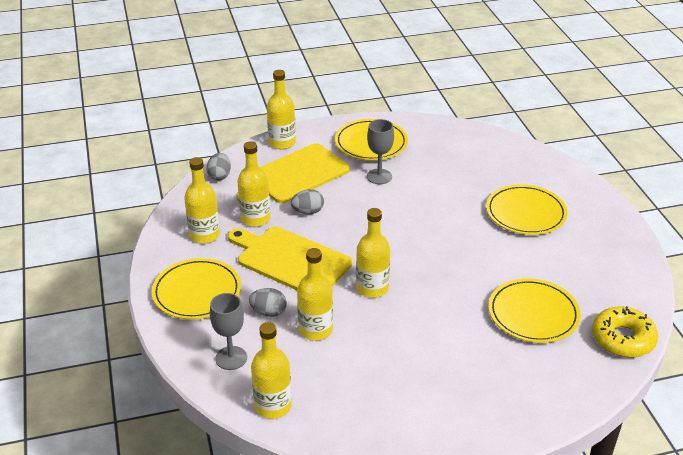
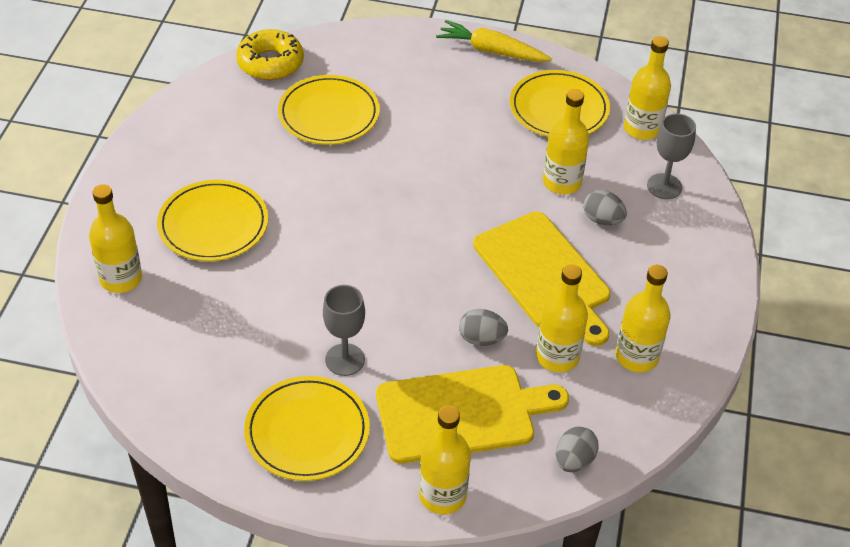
camera: 155 degrees left, 10 degrees up
(197, 292) = (675, 276): yellow plate -> yellow plate (559, 109)
(372, 288) = (471, 203): yellow bottle -> yellow bottle (121, 278)
(456, 434) = (492, 51): none -> yellow carrot

